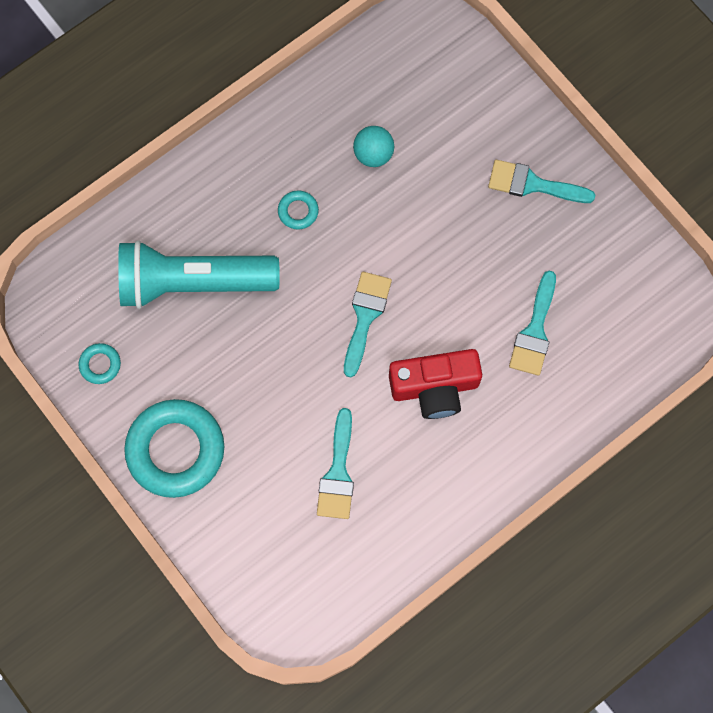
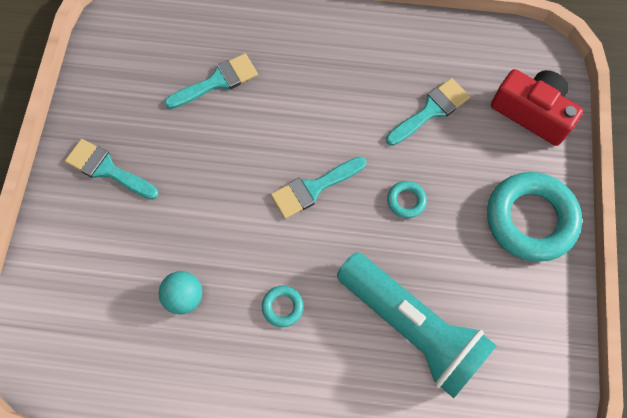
camera: 135 degrees left, 5 degrees down
(100, 365) = (537, 330): turquoise ring -> turquoise ring (406, 201)
(434, 387) = (316, 105): red camera -> red camera (531, 113)
(533, 184) = (107, 169): turquoise brush -> turquoise brush turned 150 degrees clockwise

